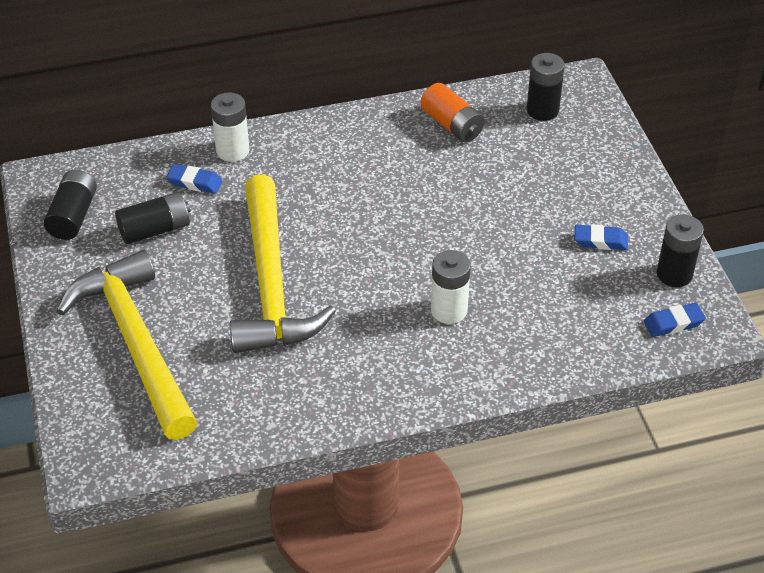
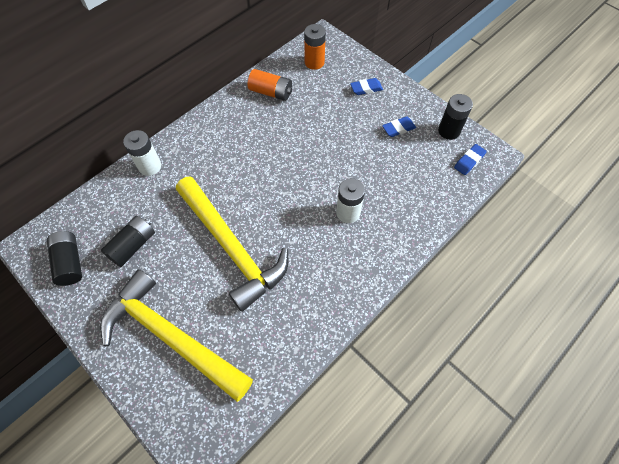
camera: 30 degrees left, 15 degrees up
(195, 182) = (139, 199): blue eraser -> blue eraser (366, 88)
(542, 110) = (314, 62): black battery -> orange battery

